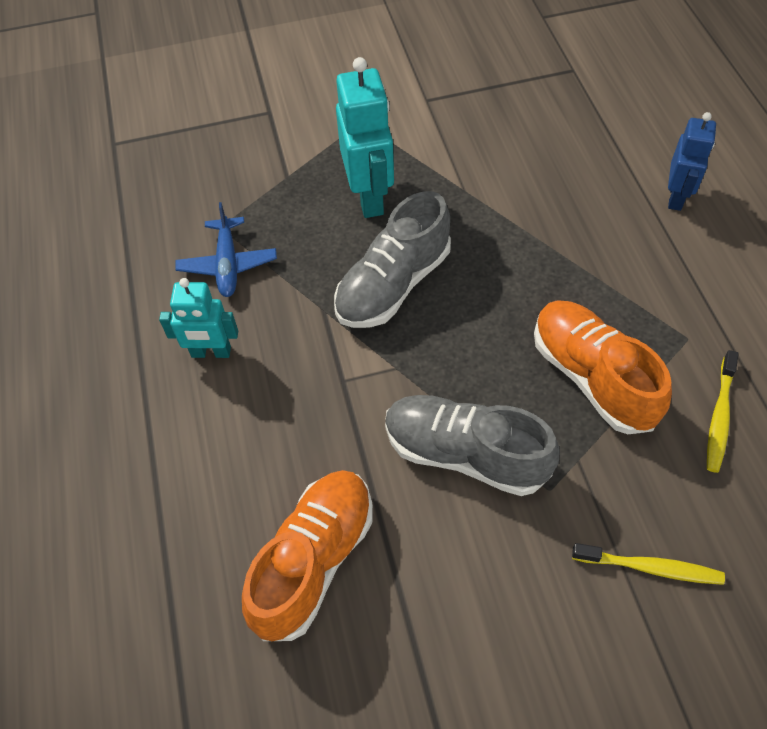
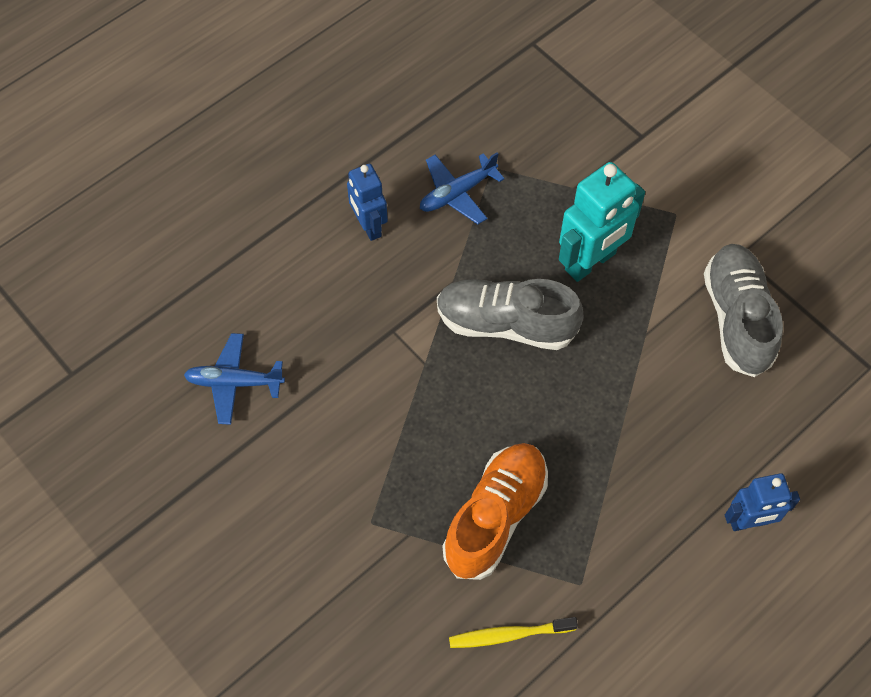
camera: 60 degrees right, 5 degrees up
(211, 352) = (369, 226): turquoise robot -> blue robot
(314, 560) = (234, 382): orange shoe -> blue plane
(465, 454) = (371, 447): grey shoe -> grey shoe (737, 318)
(650, 567) = (339, 621): yellow toothbrush -> none

